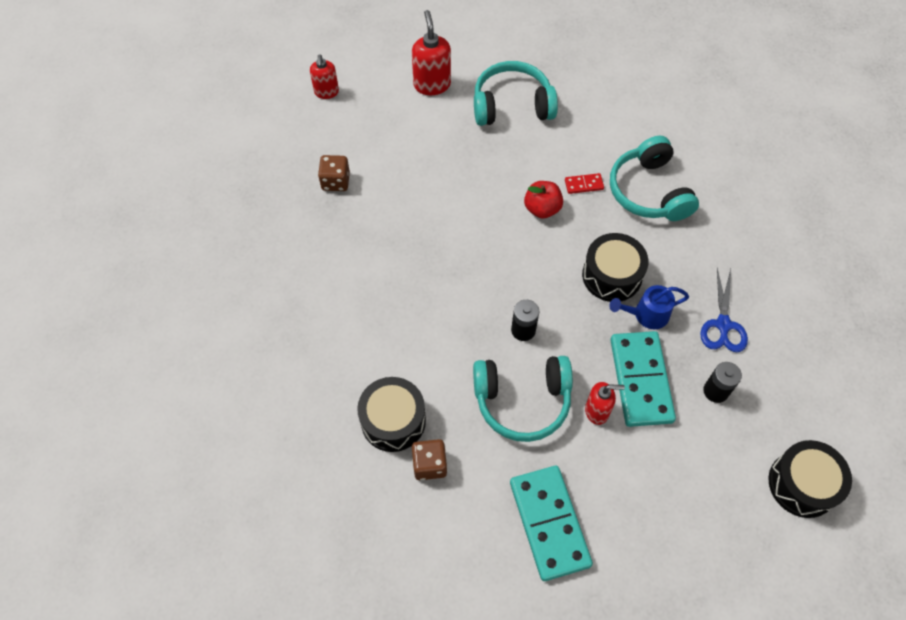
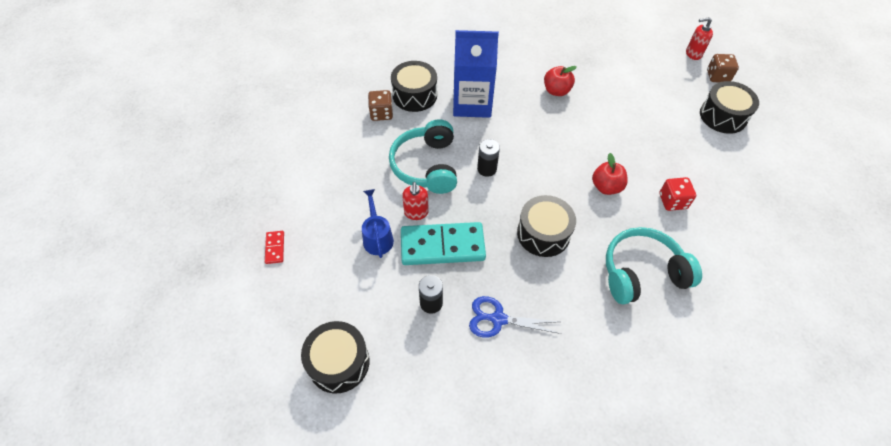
camera: 90 degrees right, 5 degrees down
(335, 181) = (608, 61): brown dice -> brown dice (717, 76)
(388, 244) = (556, 91): none -> red apple
(410, 345) = (472, 103): none -> blue carton
(432, 84) = (723, 116): red soap dispenser -> black drum
(512, 105) = (717, 170): turquoise headphones -> none
(549, 523) = (331, 177): turquoise domino -> none
(557, 151) = (672, 201): none -> red dice
(584, 184) = (639, 219): red domino -> red domino (275, 248)
(646, 315) = (505, 256): blue watering can -> blue watering can (377, 237)

